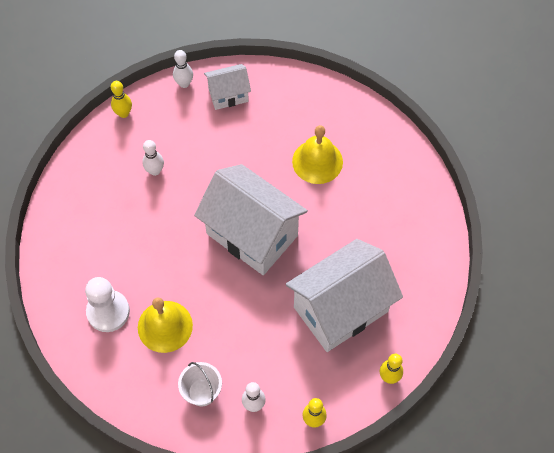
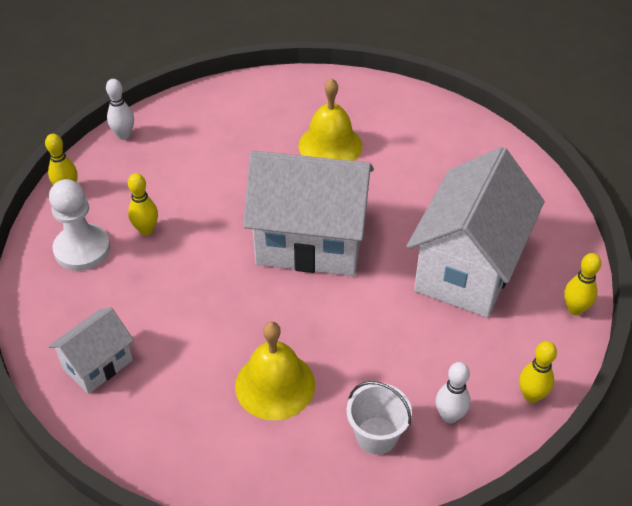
camera: 30 degrees left, 15 degrees down
(108, 312) = (188, 405): white pawn -> white pawn (82, 249)
(155, 171) = (146, 230): white bowling pin -> yellow bowling pin
(228, 95) = (184, 126): white house -> white house (98, 364)

